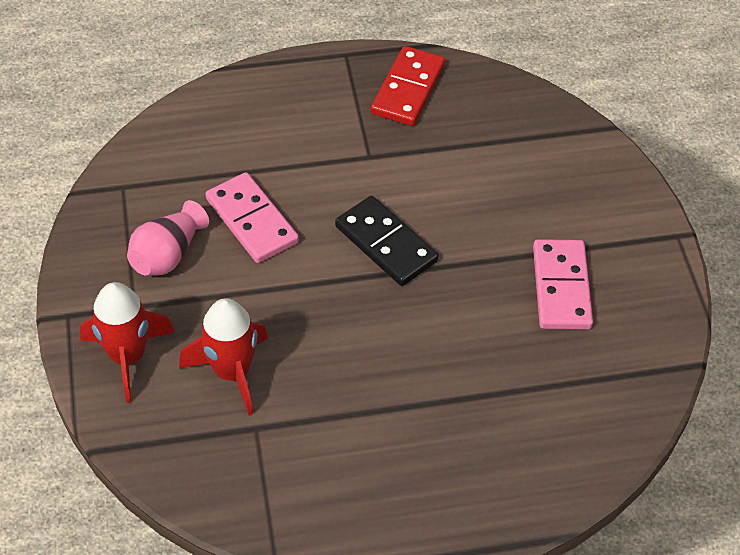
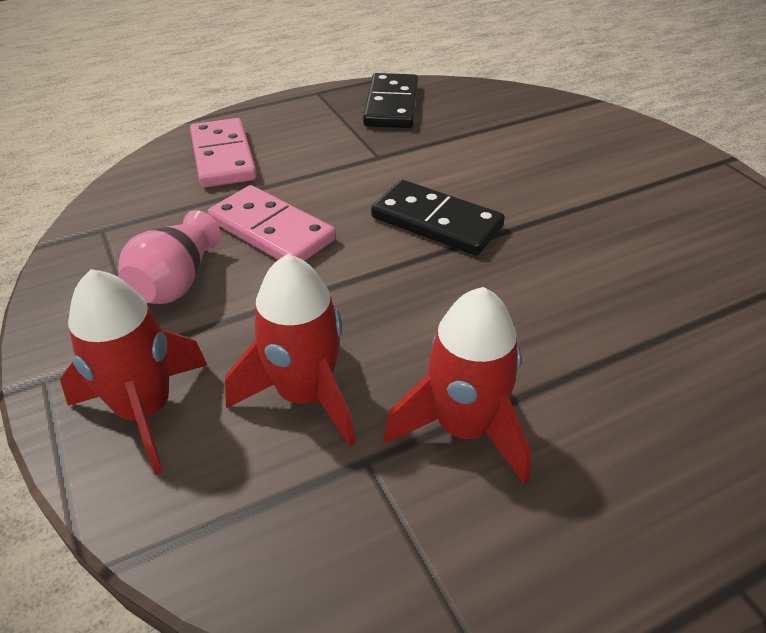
camera: 15 degrees left, 10 degrees down
(325, 423) = (464, 428): none -> red rocket
(408, 89) = (391, 105): red domino -> black domino
(561, 287) = (649, 222): pink domino -> pink domino (223, 157)

